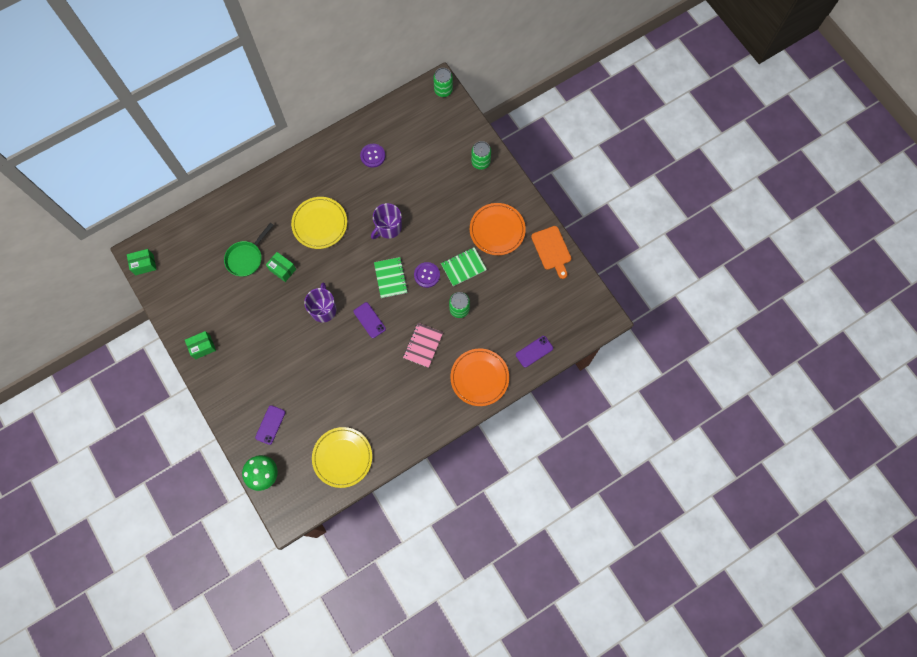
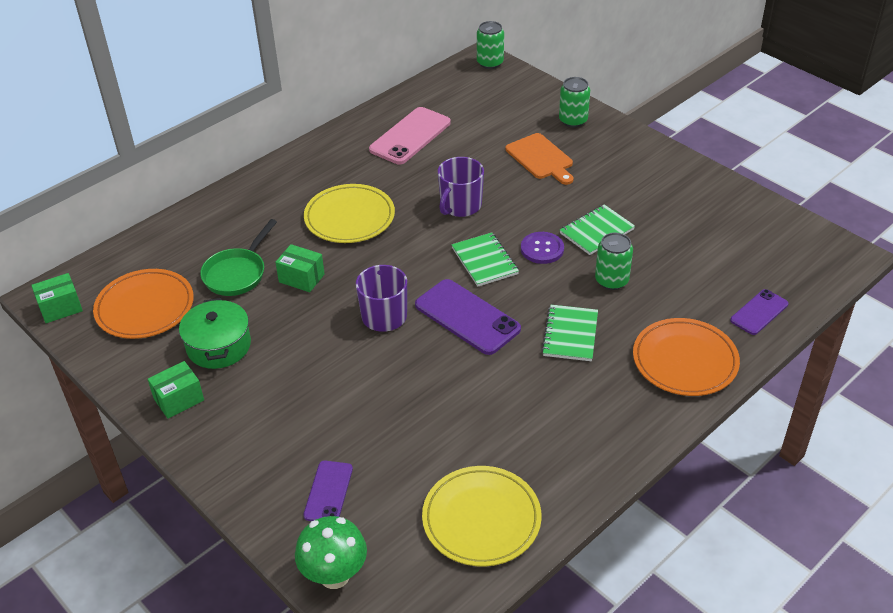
camera: 10 degrees left, 30 degrees down
(228, 313) = (219, 346): none -> green pot
(369, 320) = (467, 317): purple phone -> purple phone, size x1.69
(373, 156) = (410, 136): purple button -> pink phone
(423, 345) = (570, 334): pink notebook -> green notebook
(497, 230) = (630, 184): orange plate -> orange plate (145, 307)
(552, 250) = (724, 193): orange cutting board -> orange cutting board (541, 158)

